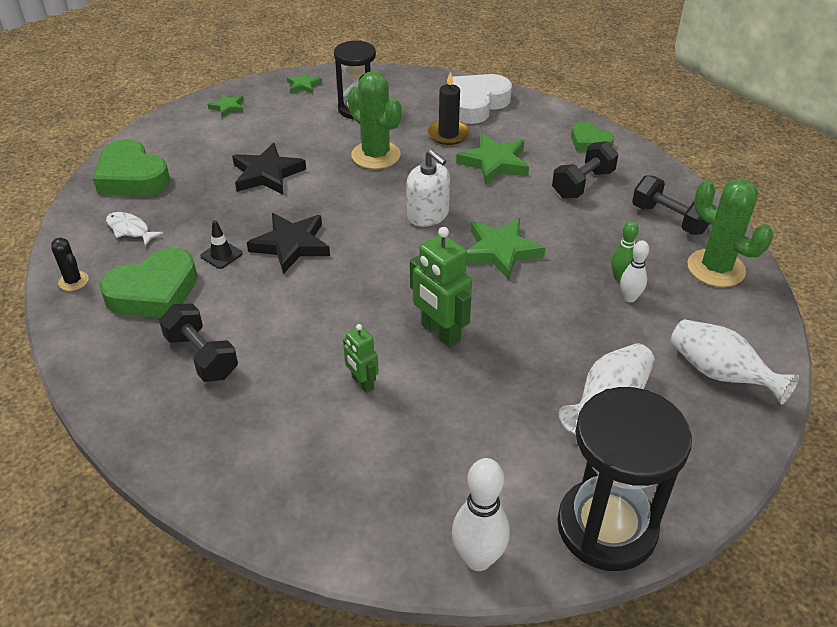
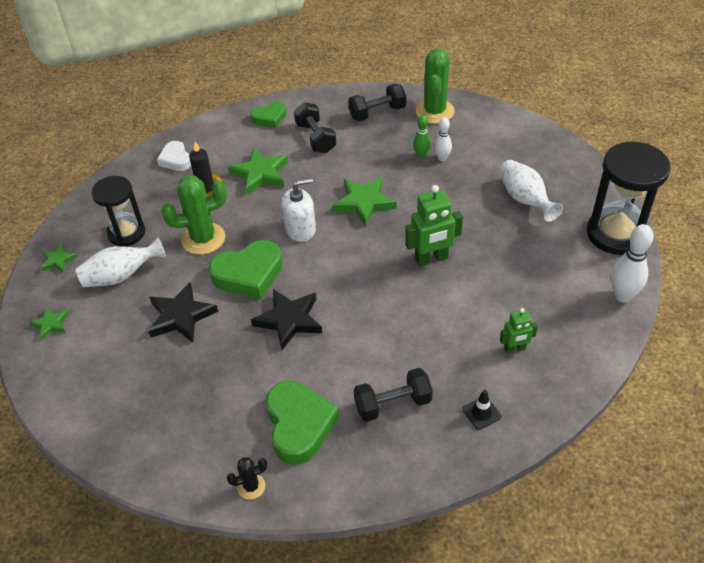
camera: 65 degrees left, 5 degrees up
(130, 230) = (200, 432): white fish -> none
(132, 177) = (116, 420): green heart -> green heart (249, 274)
(221, 255) = (275, 369): black traffic cone -> black traffic cone (481, 413)
(362, 383) = (461, 313): green robot -> green robot (515, 348)
(476, 104) = (176, 159): white heart -> white heart, size x0.59
(716, 268) = (434, 112): green cactus -> green cactus turned 60 degrees counterclockwise
(720, 374) = (522, 146): white vase -> white vase (121, 276)

